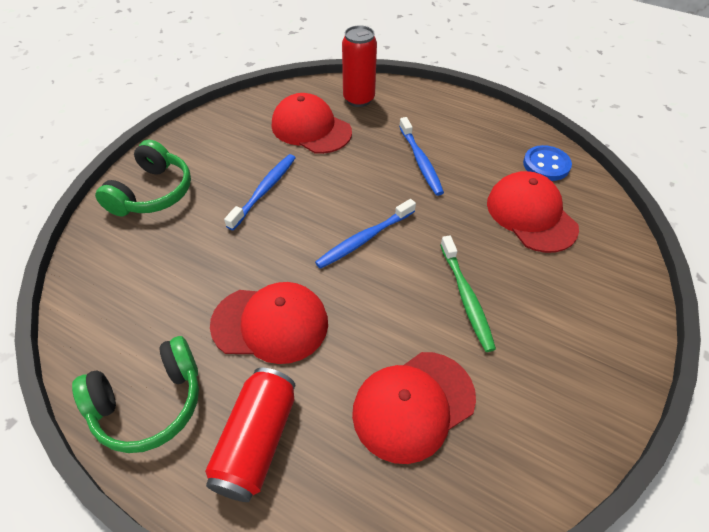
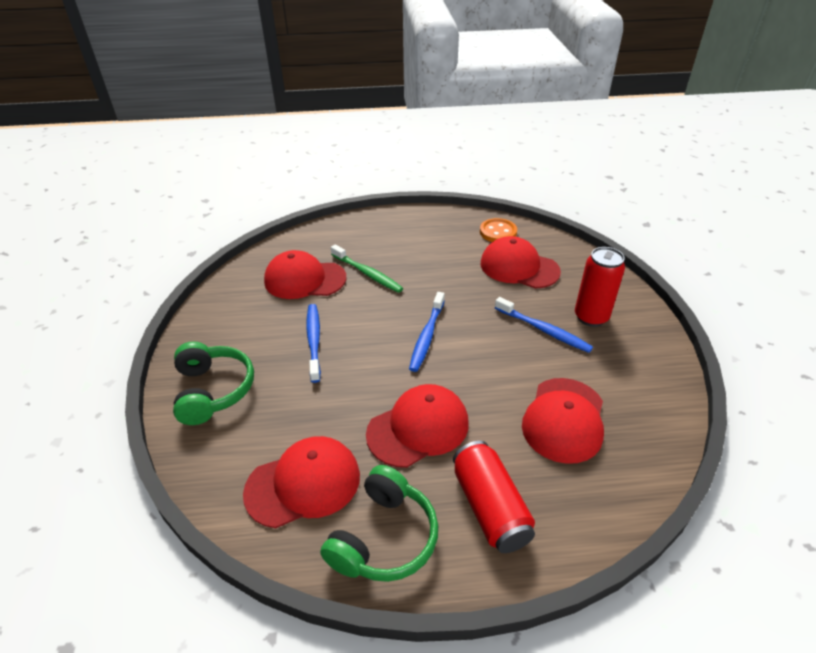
camera: 35 degrees left, 10 degrees down
(139, 313) = (303, 483): none -> red cap
(359, 99) = (322, 243): red can -> red can (591, 317)
(420, 161) = (413, 266): blue toothbrush -> blue toothbrush (543, 330)
(466, 297) = (530, 337): green toothbrush -> green toothbrush (367, 273)
(546, 165) = (498, 232): blue button -> orange button

